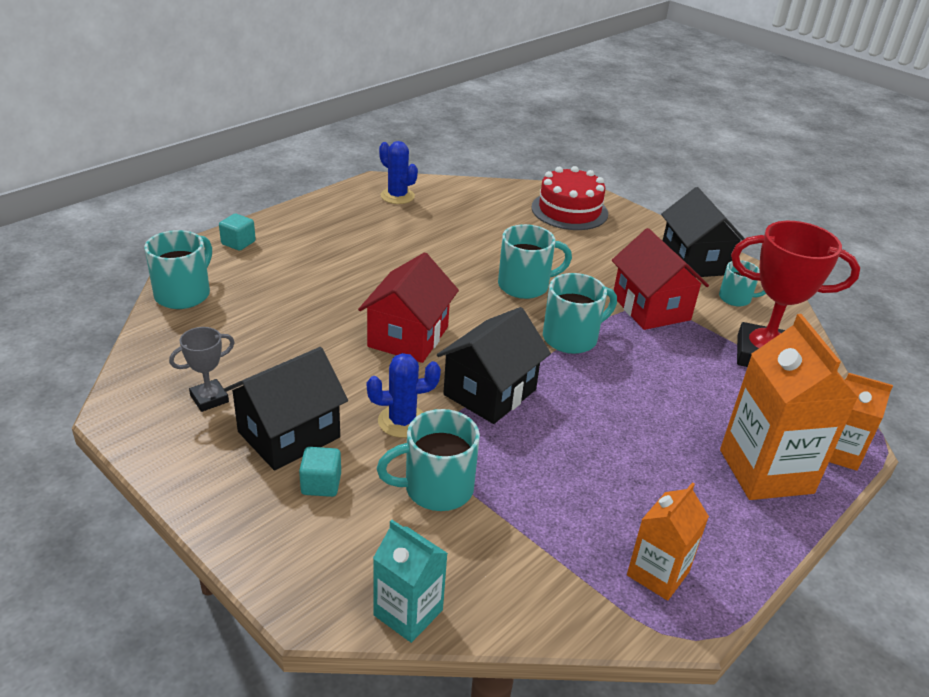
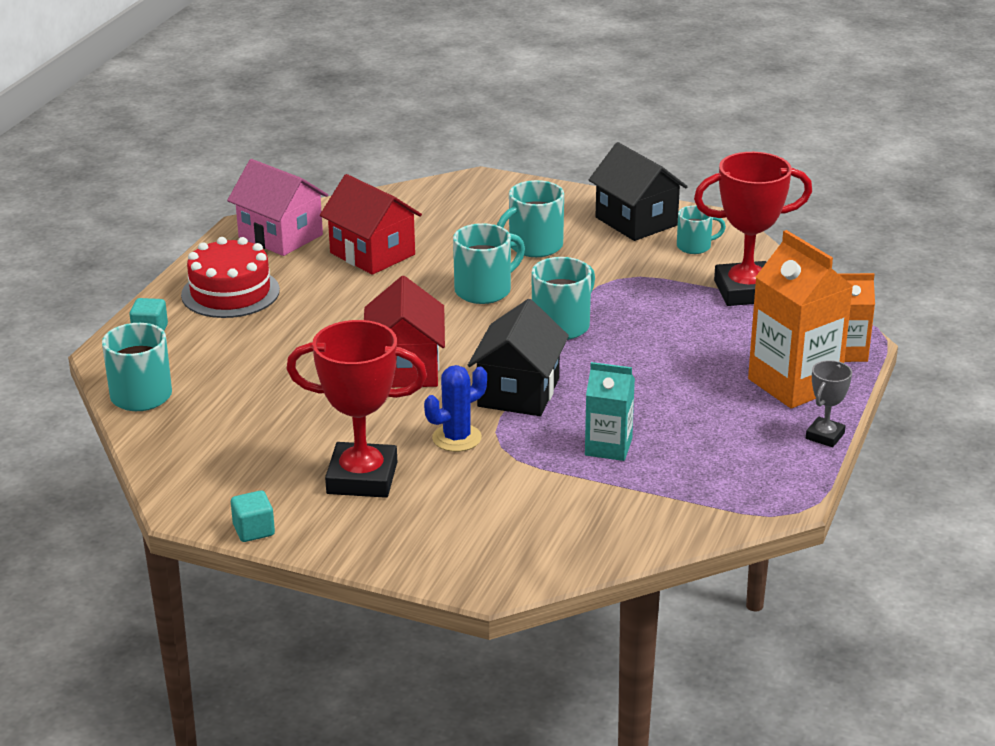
camera: 20 degrees left, 5 degrees down
(209, 399) = (260, 473): grey trophy -> grey trophy (825, 436)
(289, 434) = (362, 478): black house -> red trophy
(321, 484) = (424, 504): turquoise cube -> turquoise cube (254, 530)
(397, 196) = (280, 236): blue cactus -> pink house
(408, 612) = (568, 563): turquoise carton -> turquoise carton (608, 447)
(436, 488) = (526, 477): turquoise mug -> turquoise mug (534, 246)
(569, 210) = (477, 202): red cake -> red cake (230, 292)
(651, 308) = (620, 277): red house -> red house (372, 254)
(658, 573) = (746, 480): orange carton -> none

